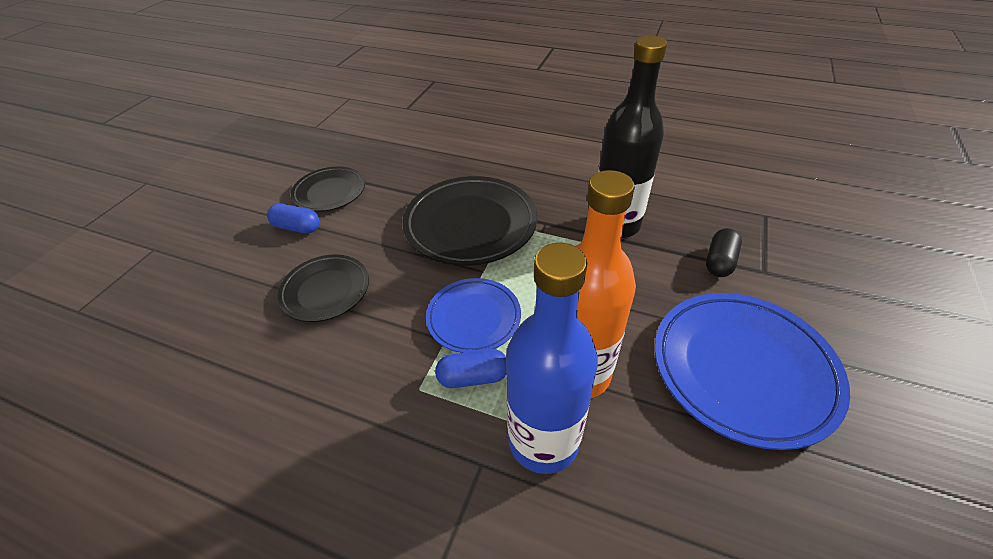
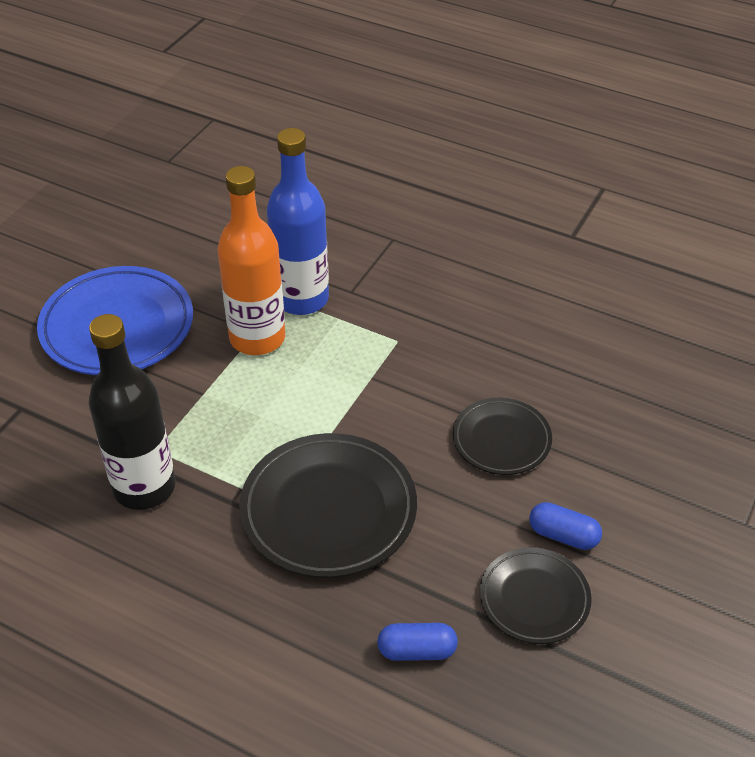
camera: 175 degrees left, 0 degrees up
(473, 377) = (349, 344): blue capsule -> blue capsule (417, 651)
(474, 318) = (341, 393): blue plate -> none
(719, 262) = (58, 423): black capsule -> none

